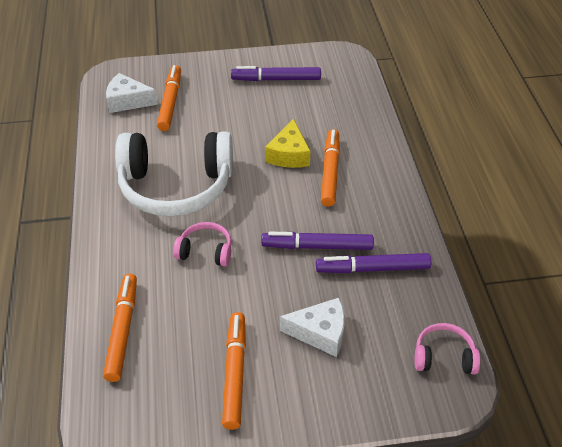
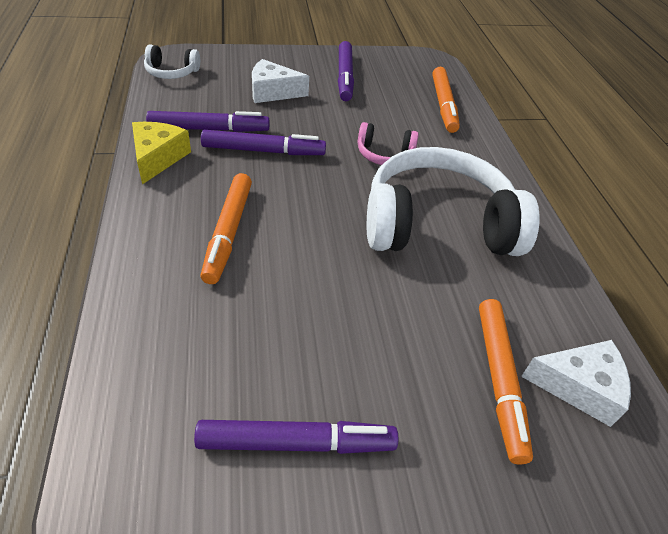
camera: 175 degrees right, 0 degrees up
(235, 373) = (345, 77): orange marker -> purple marker
(289, 154) = (284, 262): yellow cheese -> yellow cheese (158, 158)
(444, 357) = (171, 72): pink headphones -> white headphones

